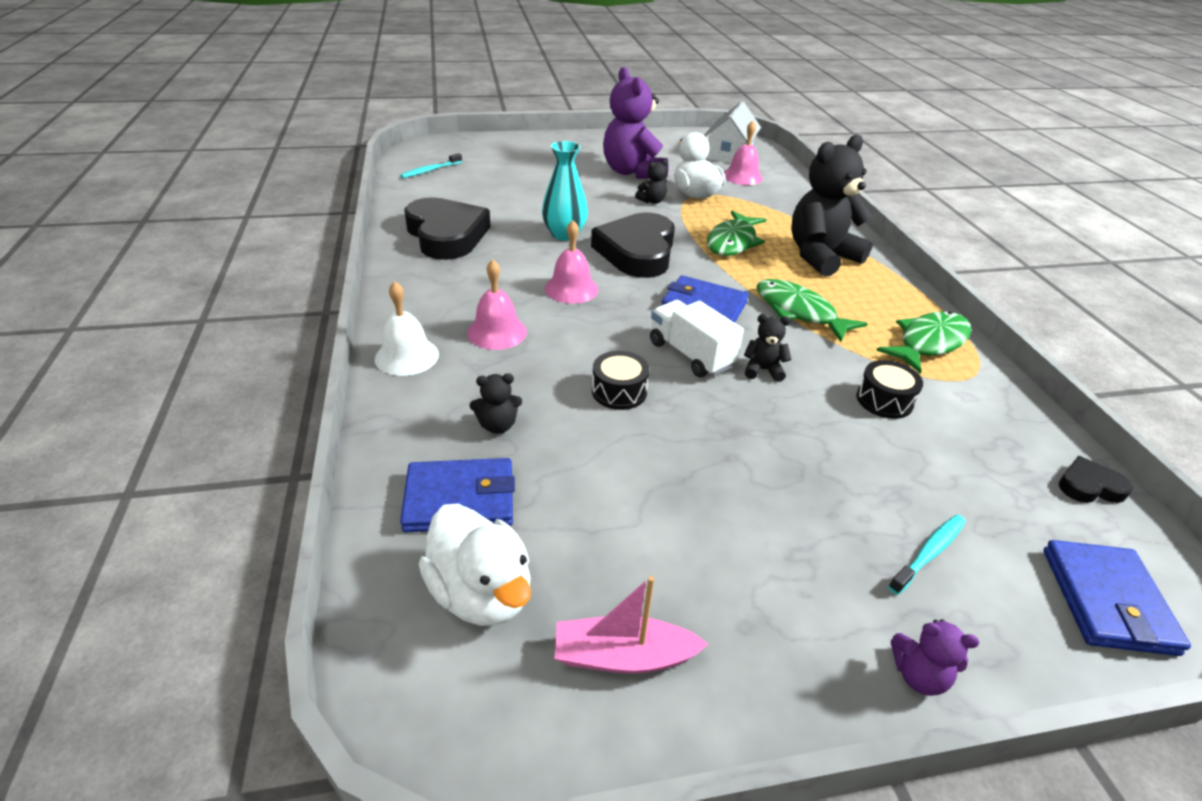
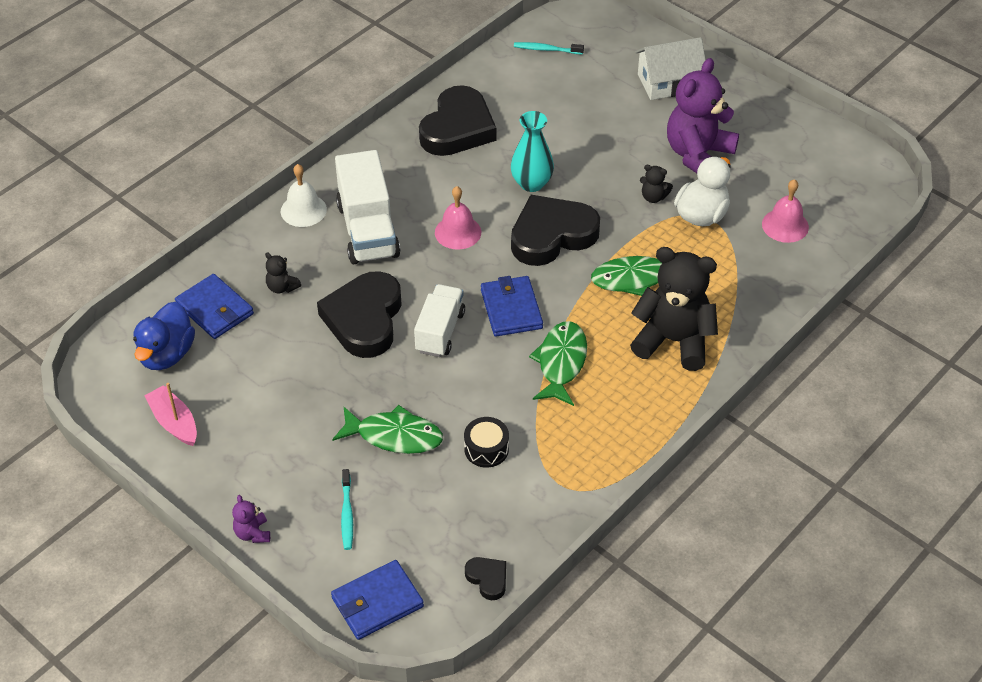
camera: 55 degrees right, 10 degrees up
(481, 593) = (166, 354): white duck -> blue duck
(497, 332) = (368, 230): pink bell -> white truck
(619, 391) = (364, 319): black drum -> black heart
(729, 154) = (830, 192): white house -> white house (668, 83)
(763, 370) = (459, 375): black teddy bear -> none
(928, 343) = (595, 451): green fish -> green fish (394, 436)
(928, 553) = (347, 514): turquoise toothbrush -> turquoise toothbrush turned 75 degrees clockwise

